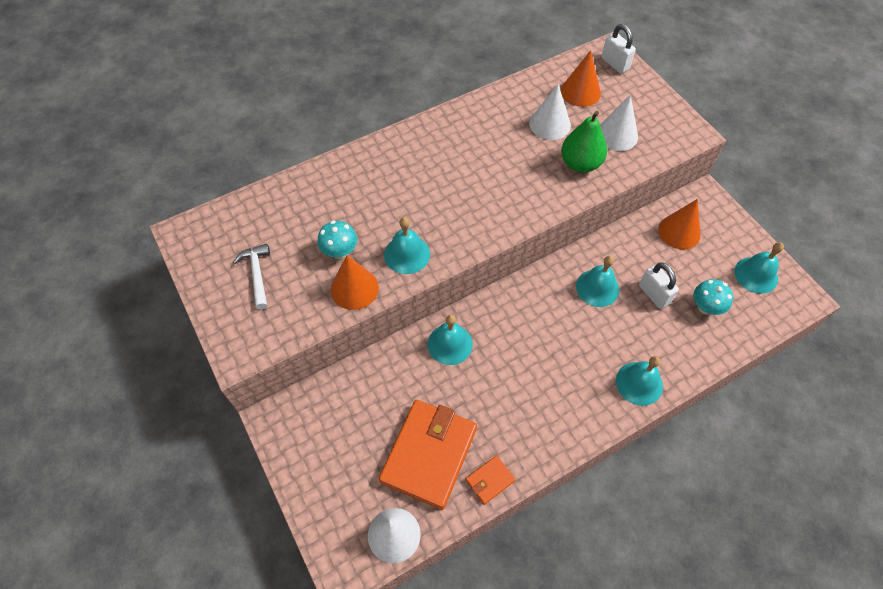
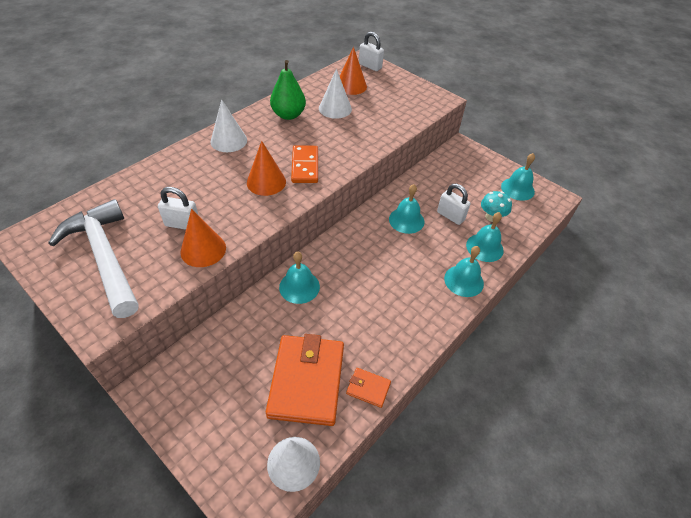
camera: 20 degrees left, 10 degrees down
(257, 274) = (105, 257): white hammer -> white hammer, size x2.08
(340, 252) = (182, 224): turquoise mushroom -> white padlock
(407, 254) = (244, 215): turquoise bell -> turquoise bell (484, 247)
(490, 202) = (305, 166): none -> orange domino
(490, 480) = (368, 388): orange wallet -> orange wallet turned 75 degrees clockwise
(580, 164) = (367, 129): green pear -> green pear (288, 115)
(617, 135) = (388, 108): white cone -> white cone (228, 140)
(679, 232) = (452, 171): orange cone -> orange cone (266, 182)

